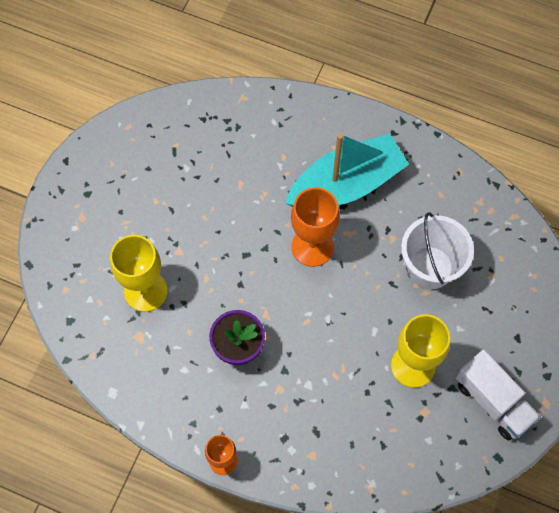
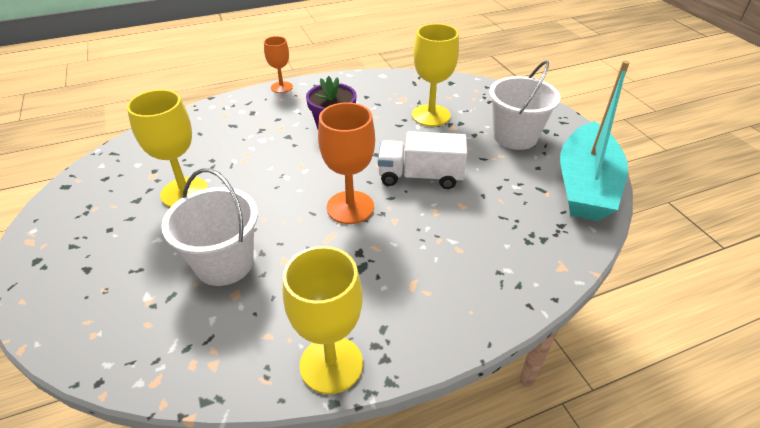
camera: 135 degrees right, 25 degrees down
(118, 208) = (515, 136): none -> white bucket
(346, 184) = (376, 270): turquoise boat -> turquoise boat (585, 185)
(422, 152) = (331, 364): none -> yellow goblet
(493, 401) = (89, 213): white truck -> white truck (420, 176)

